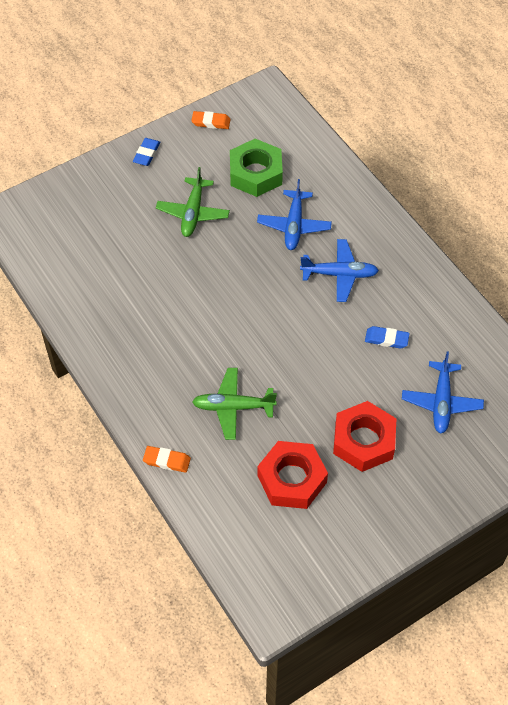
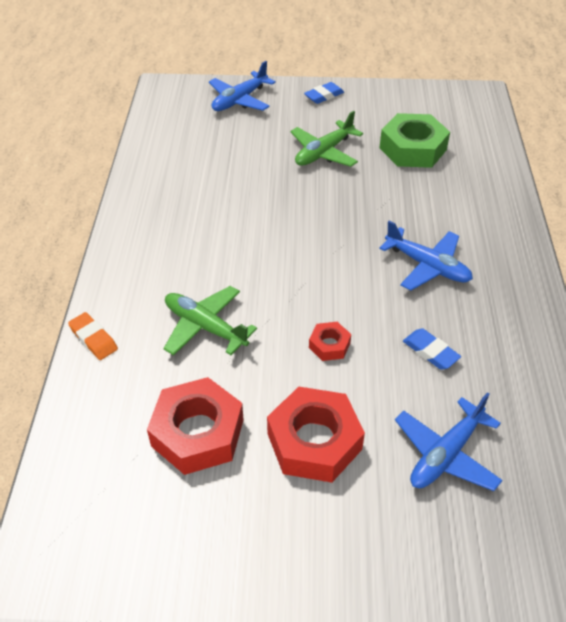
camera: 35 degrees right, 10 degrees down
(211, 122) = (404, 97): orange eraser -> none
(294, 226) = (414, 204): blue plane -> blue plane (239, 100)
(322, 372) = (329, 345): none -> red nut

